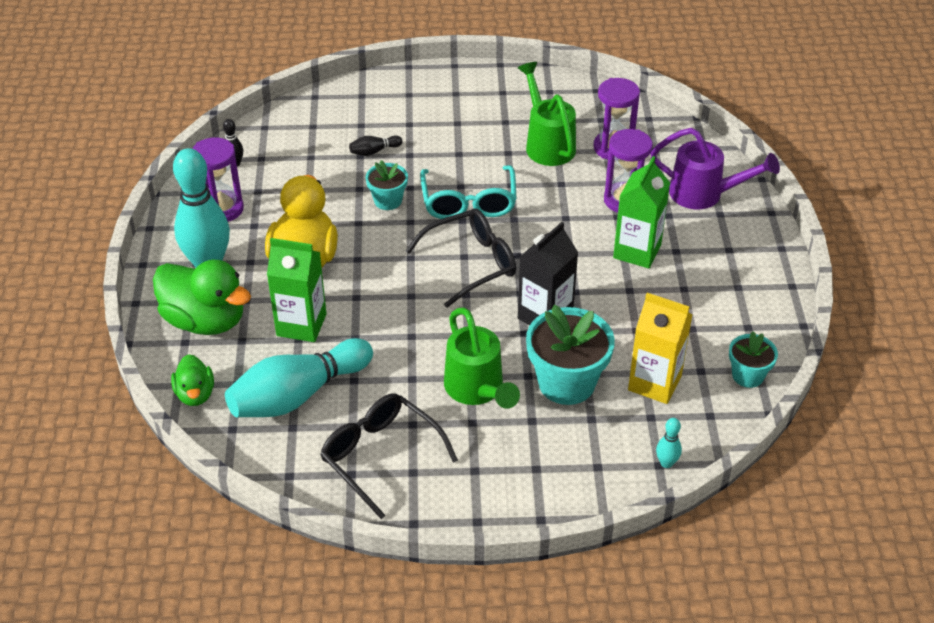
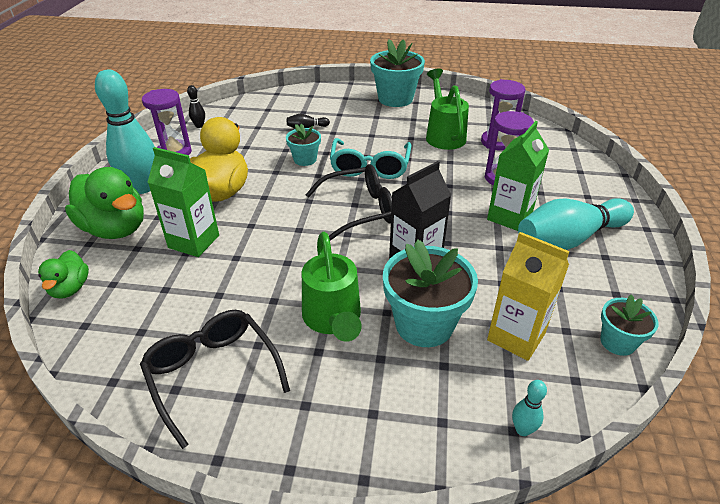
camera: 10 degrees right, 5 degrees down
(298, 395) = (161, 301): turquoise bowling pin -> turquoise bowling pin (569, 239)
(475, 89) = (395, 99): none -> turquoise flower pot
(704, 194) = (573, 180): purple watering can -> none

